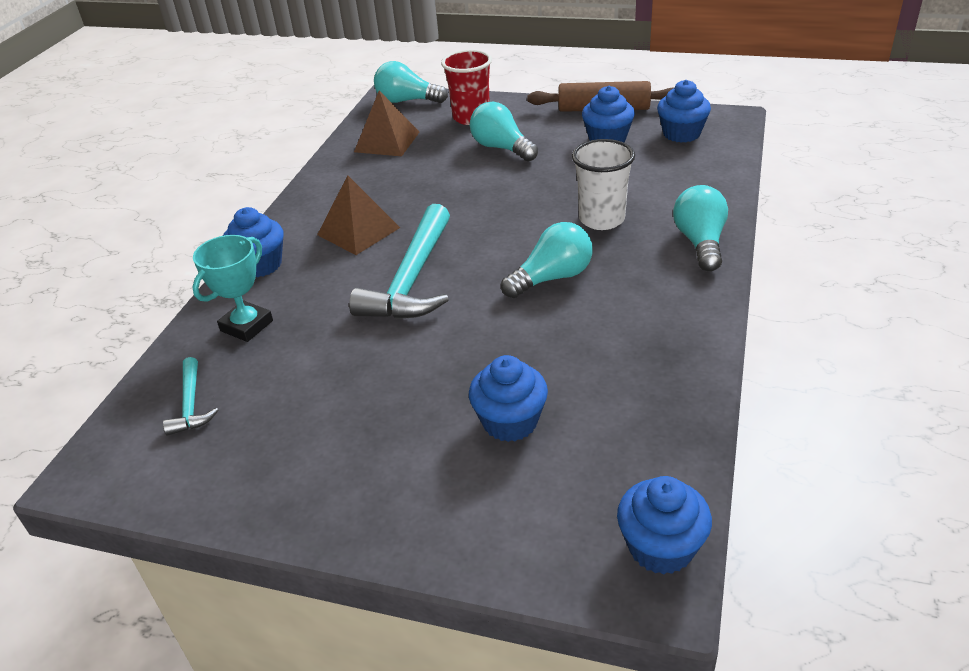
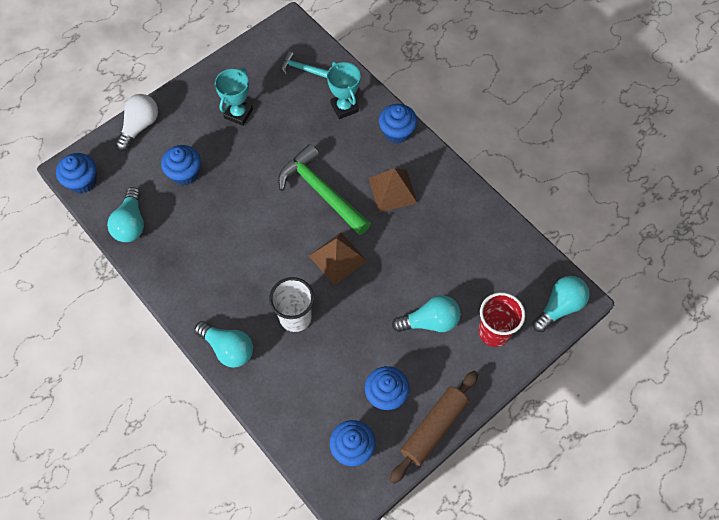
camera: 120 degrees right, 25 degrees up
(340, 427) = (238, 114): none -> turquoise trophy
(387, 142) = (498, 260): brown pyramid -> brown pyramid (337, 258)
(412, 279) = (321, 192): turquoise hammer -> green hammer
(472, 544) = (140, 126): none -> white light bulb
(552, 278) = (264, 254): turquoise light bulb -> turquoise light bulb (131, 224)

